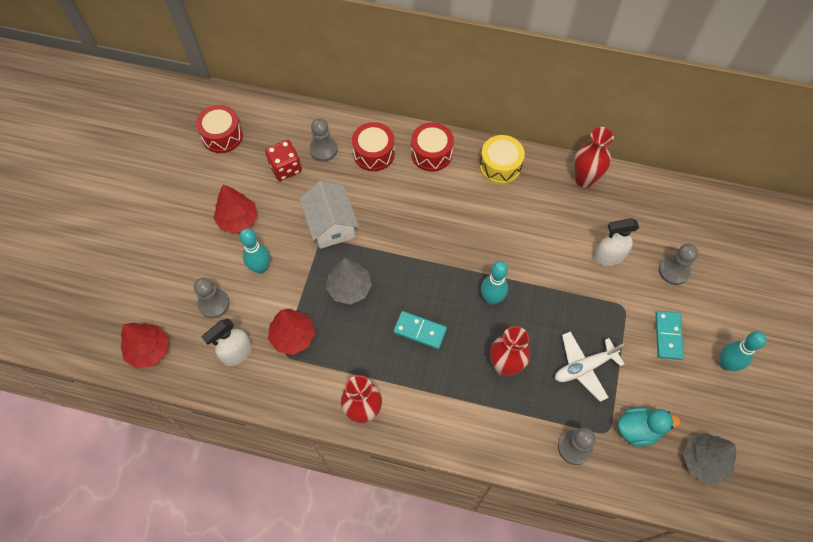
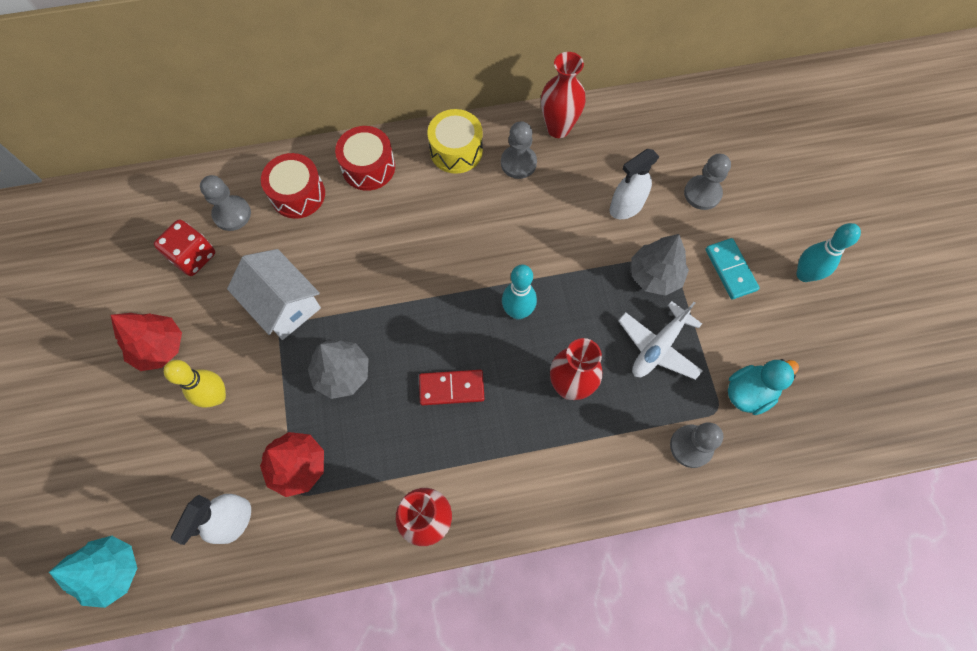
camera: 25 degrees left, 5 degrees up
(149, 350) = (112, 571): red tree -> turquoise tree
(214, 304) = (175, 470): grey pawn -> grey pawn (518, 163)
(222, 136) = (91, 248): red drum -> none
(260, 268) = (217, 396): turquoise bowling pin -> yellow bowling pin
(420, 331) = (451, 388): turquoise domino -> red domino
(703, 461) = (832, 395): grey tree -> grey tree (655, 275)

